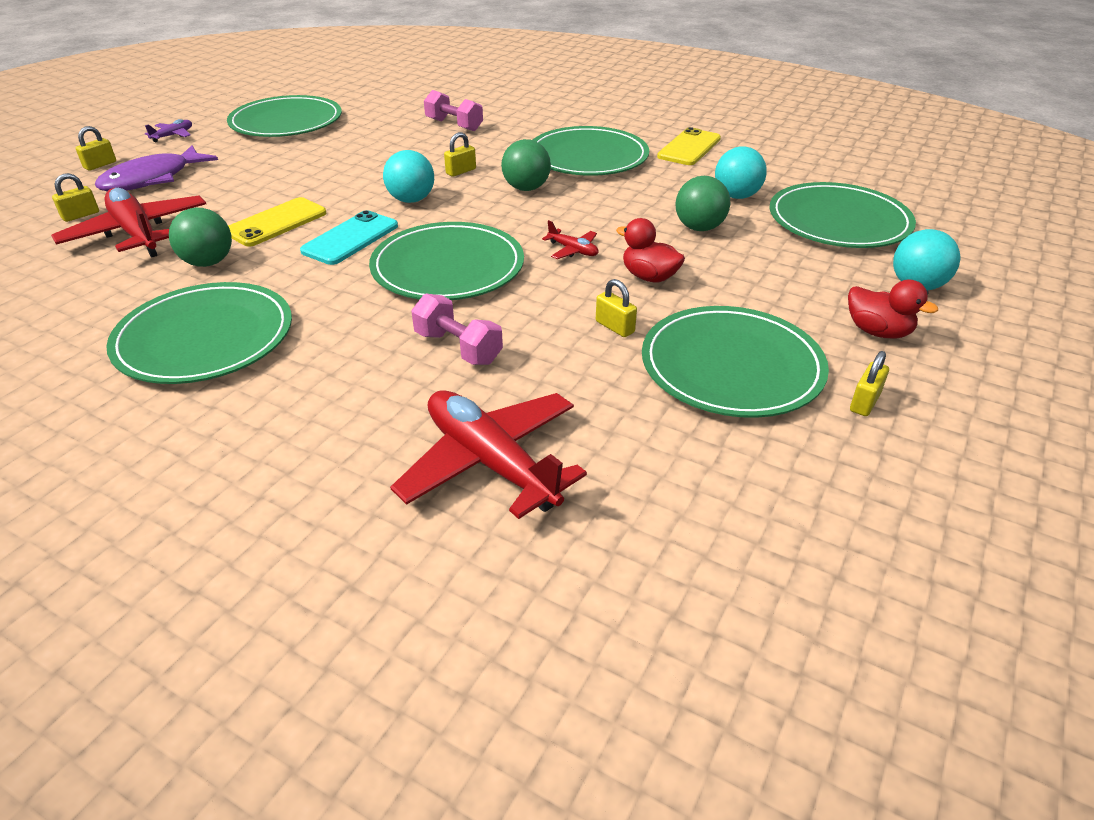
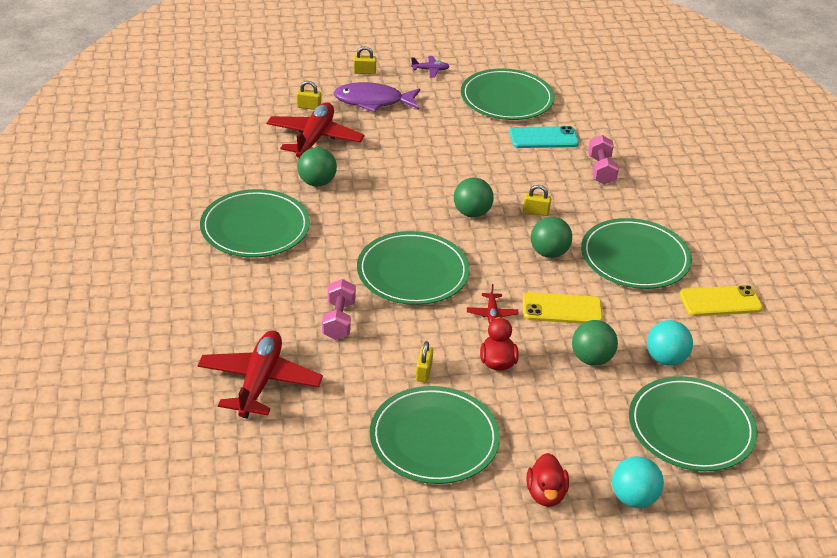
camera: 50 degrees right, 0 degrees up
(276, 223) = (383, 178): yellow phone -> yellow phone (562, 309)
(350, 238) = (399, 216): turquoise phone -> turquoise phone (543, 138)
(411, 200) = (472, 213): turquoise ball -> green ball
(864, 402) = (455, 510): yellow padlock -> none

